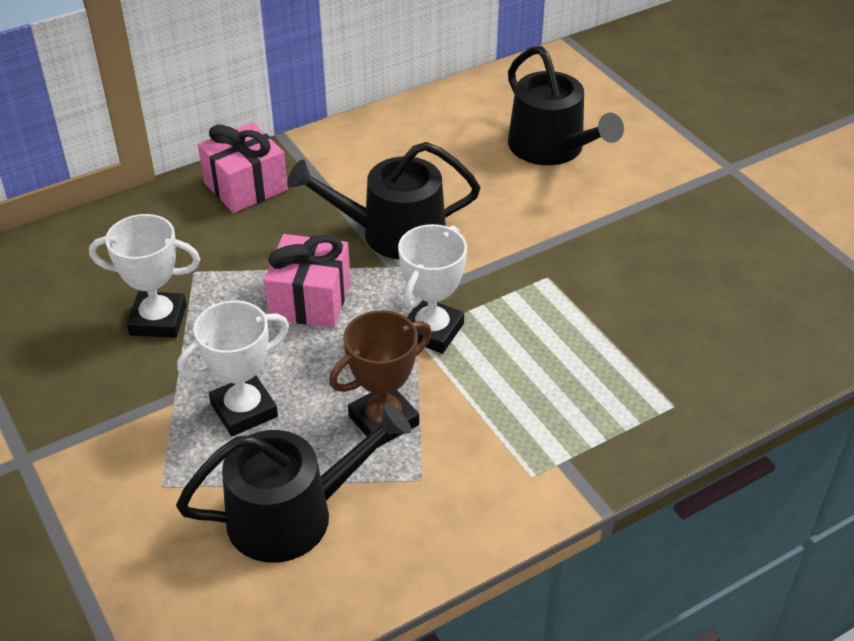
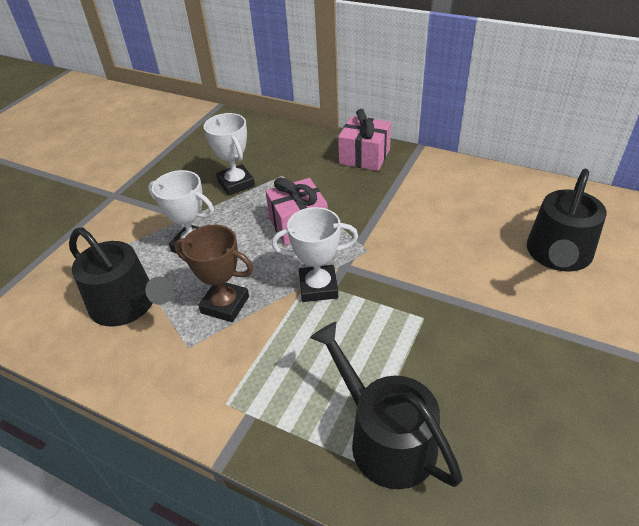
camera: 60 degrees right, 0 degrees up
(392, 233) = (387, 227): black watering can -> black watering can (385, 437)

